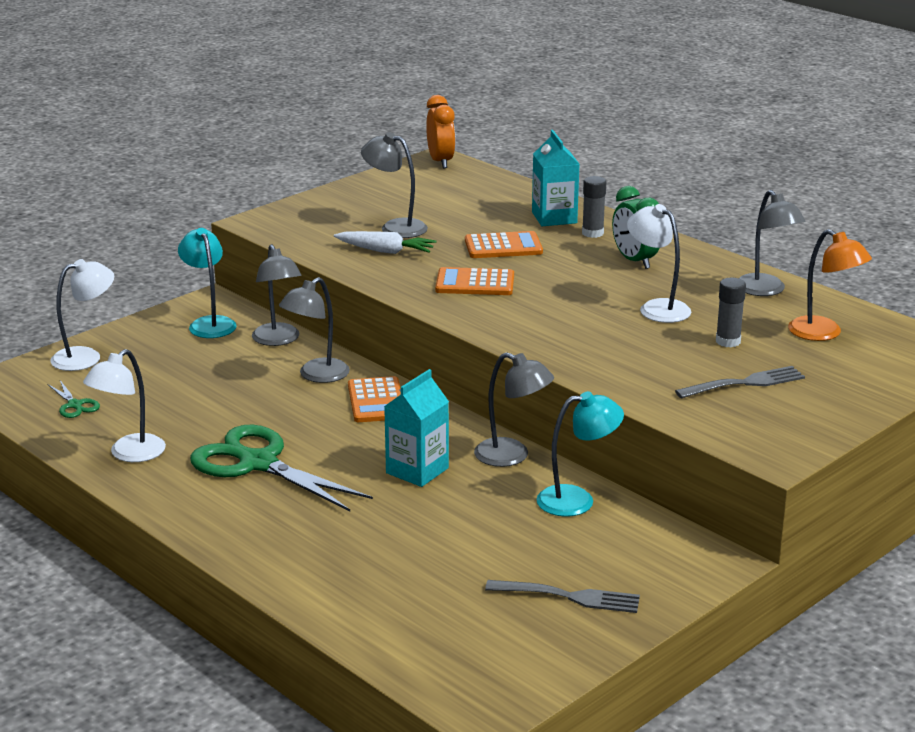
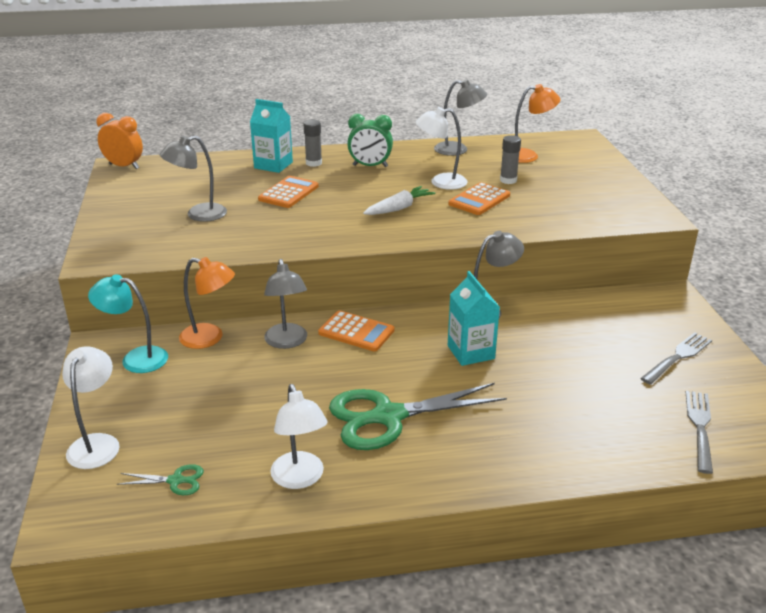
camera: 55 degrees left, 5 degrees up
(278, 340) = (210, 338): grey lamp -> orange lamp
(385, 251) = (230, 230): white carrot -> white carrot (399, 208)
(475, 283) = (328, 219): orange calculator -> orange calculator (479, 200)
(577, 500) = (565, 310): turquoise lamp -> none
(744, 383) = (564, 195): grey fork -> grey fork (700, 428)

